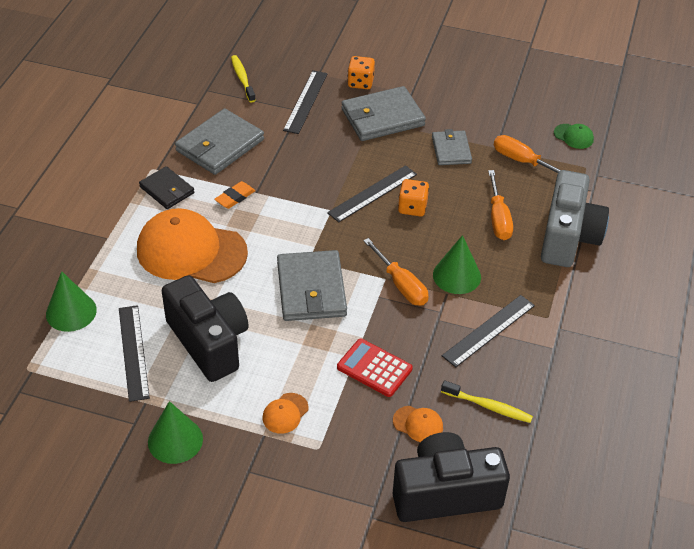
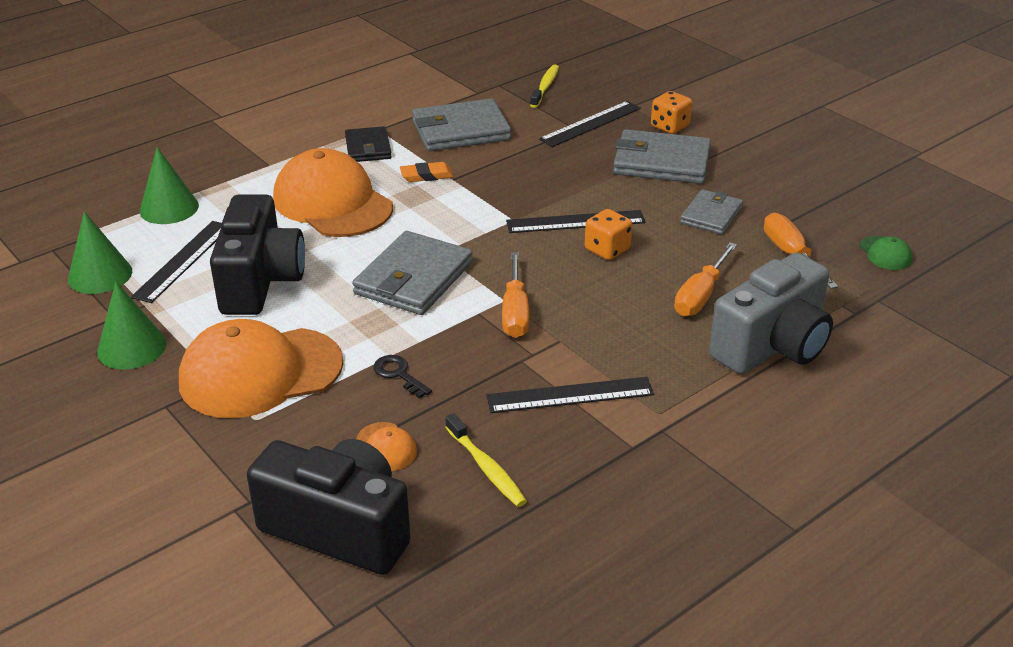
camera: 35 degrees right, 10 degrees down
(285, 413) = (260, 373): orange cap -> orange cap, size x2.46
(374, 368) = (398, 374): red calculator -> black key
(457, 276) = (589, 329): green cone -> green cone (100, 275)

